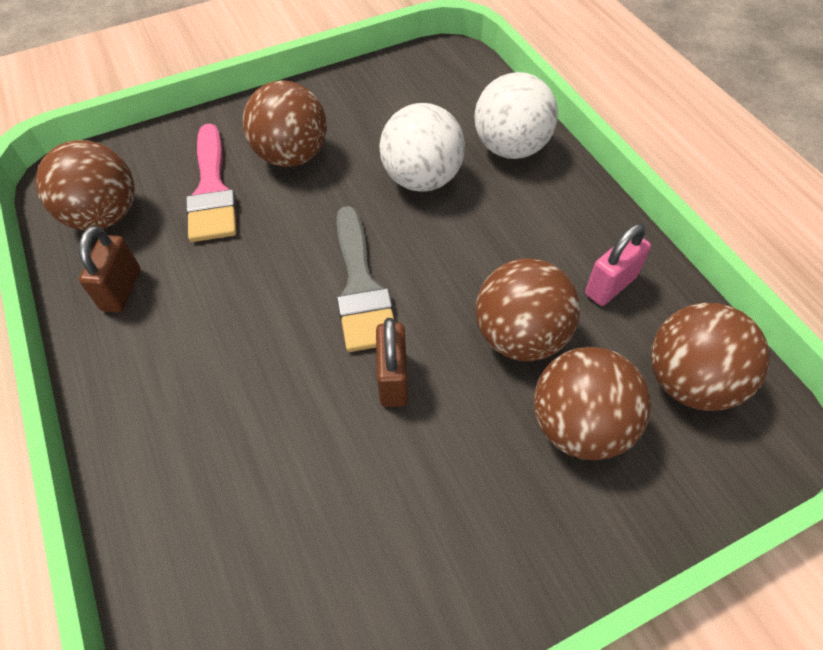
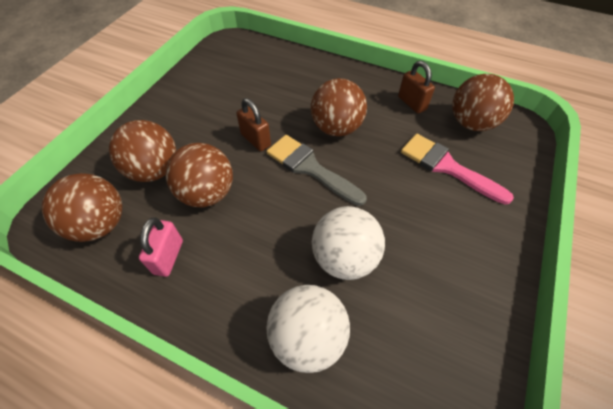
camera: 140 degrees right, 0 degrees up
(292, 156) = (439, 218): brown ball -> brown ball (336, 128)

